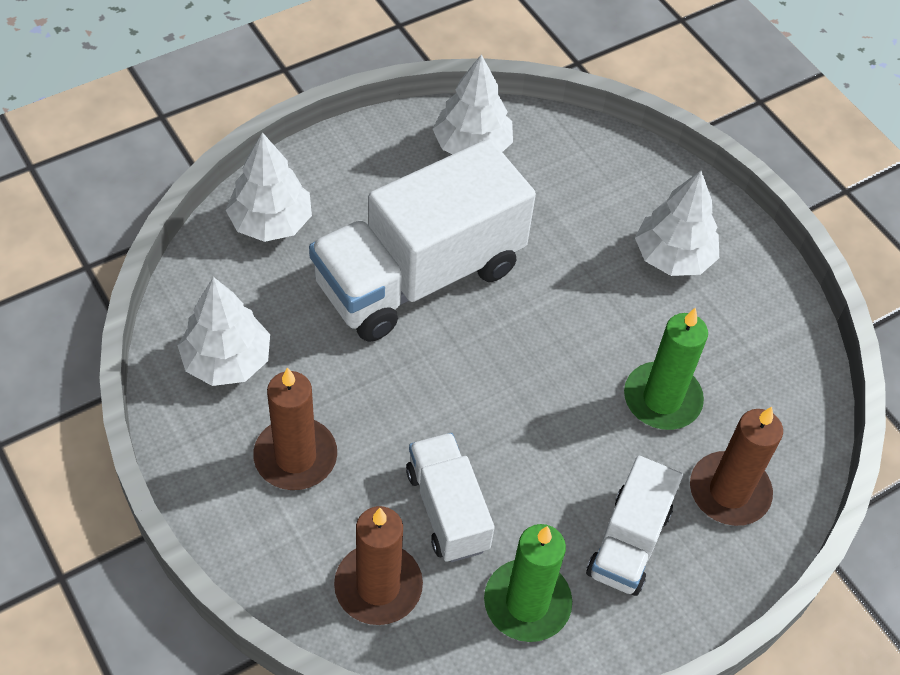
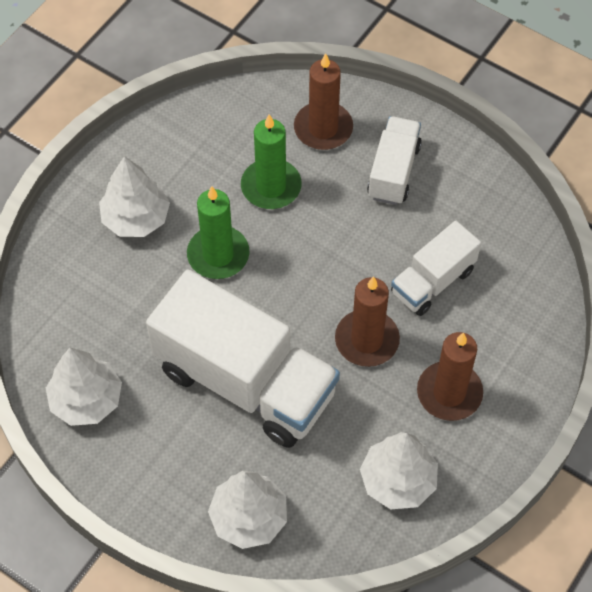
camera: 110 degrees left, 5 degrees up
(378, 586) = (511, 299): brown candle -> brown candle (367, 340)
(527, 603) = (470, 212): green candle -> green candle (218, 255)
(628, 542) = (393, 171): white truck -> white truck turned 75 degrees counterclockwise

